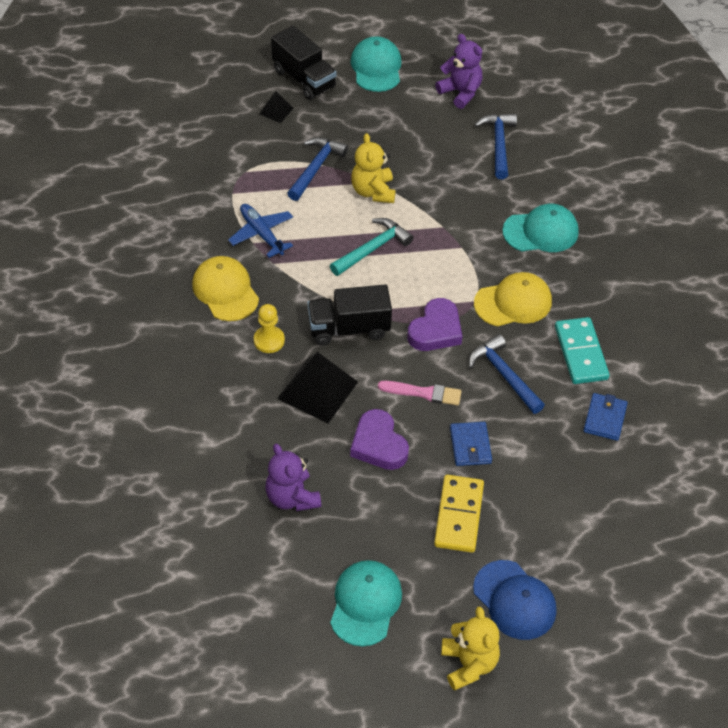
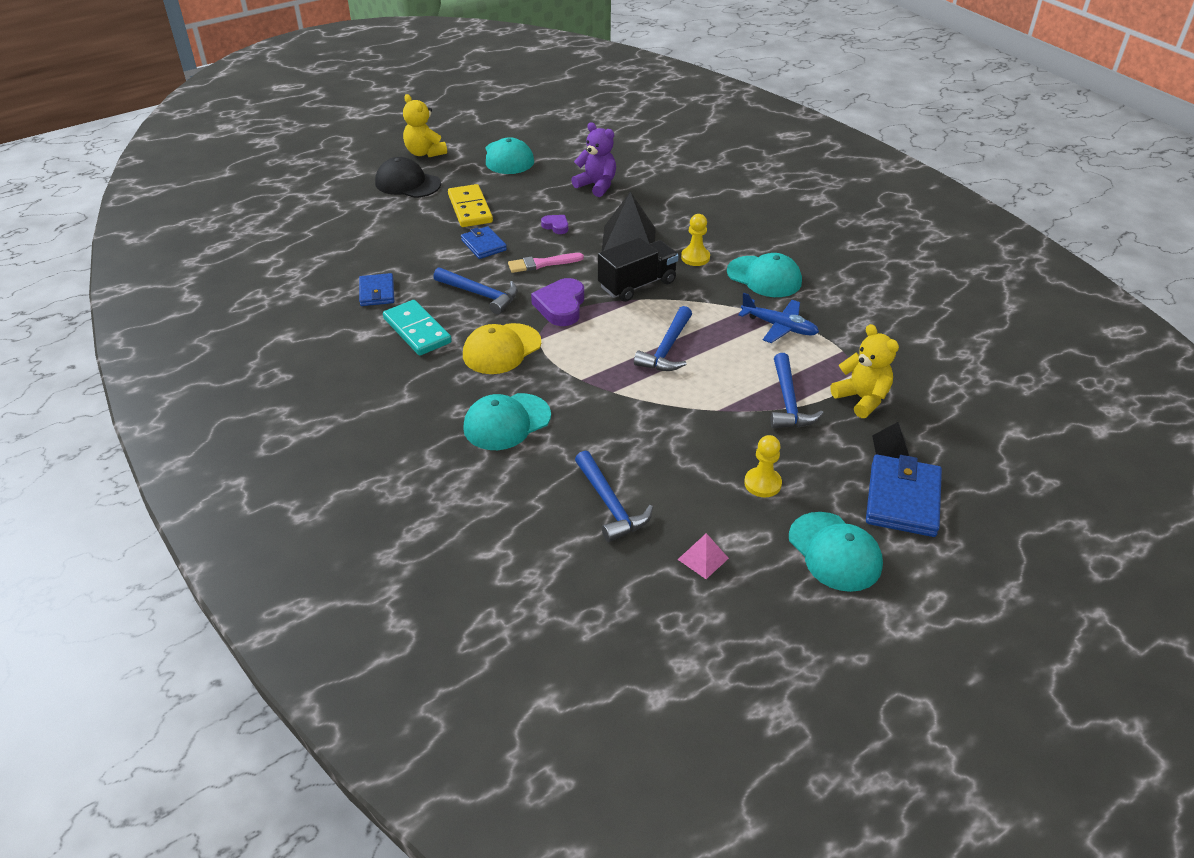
camera: 155 degrees right, 10 degrees down
(225, 291) = (764, 277): yellow cap -> turquoise cap
(304, 79) = (902, 499): black truck -> blue wallet
(372, 249) = (667, 349): turquoise hammer -> blue hammer
(373, 191) = (710, 400): yellow teddy bear -> yellow teddy bear (862, 399)
(378, 444) = (556, 226): purple heart -> purple heart, size x0.53
(386, 120) = (762, 483): none -> yellow pawn
(460, 92) = (703, 558): purple teddy bear -> pink pyramid
(514, 600) = (407, 183): blue cap -> black cap

